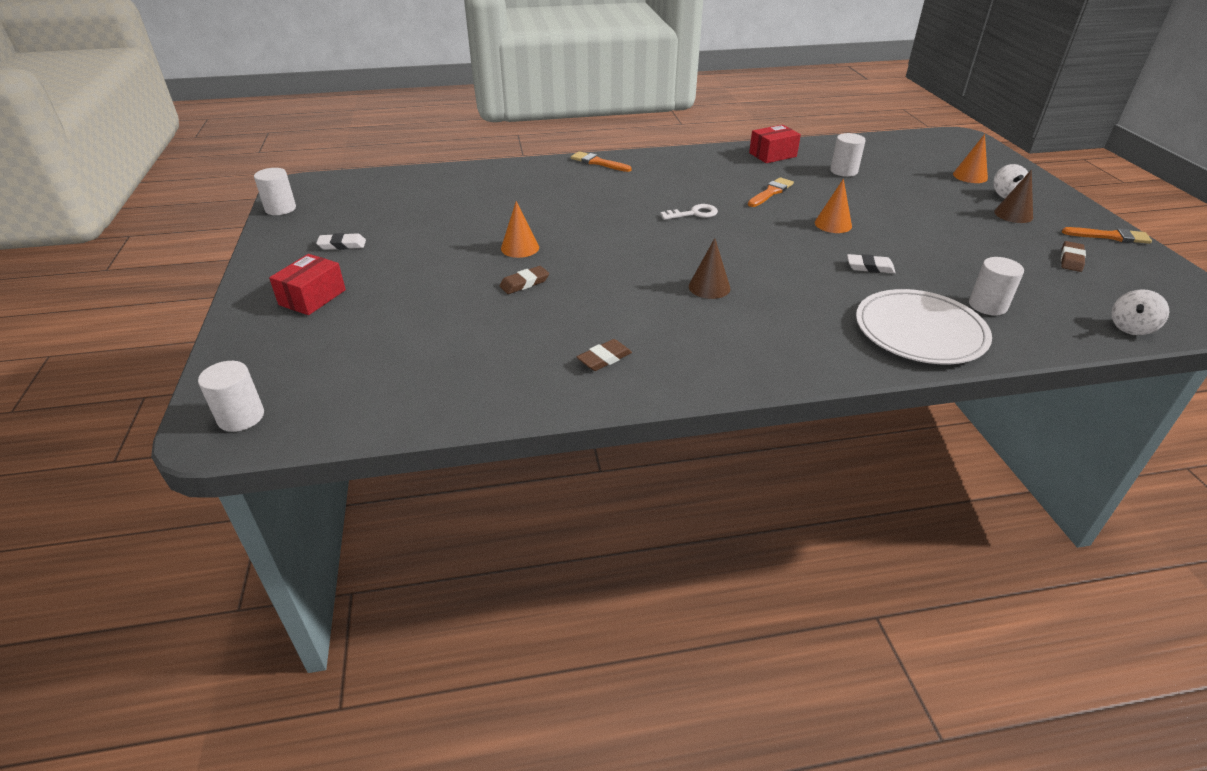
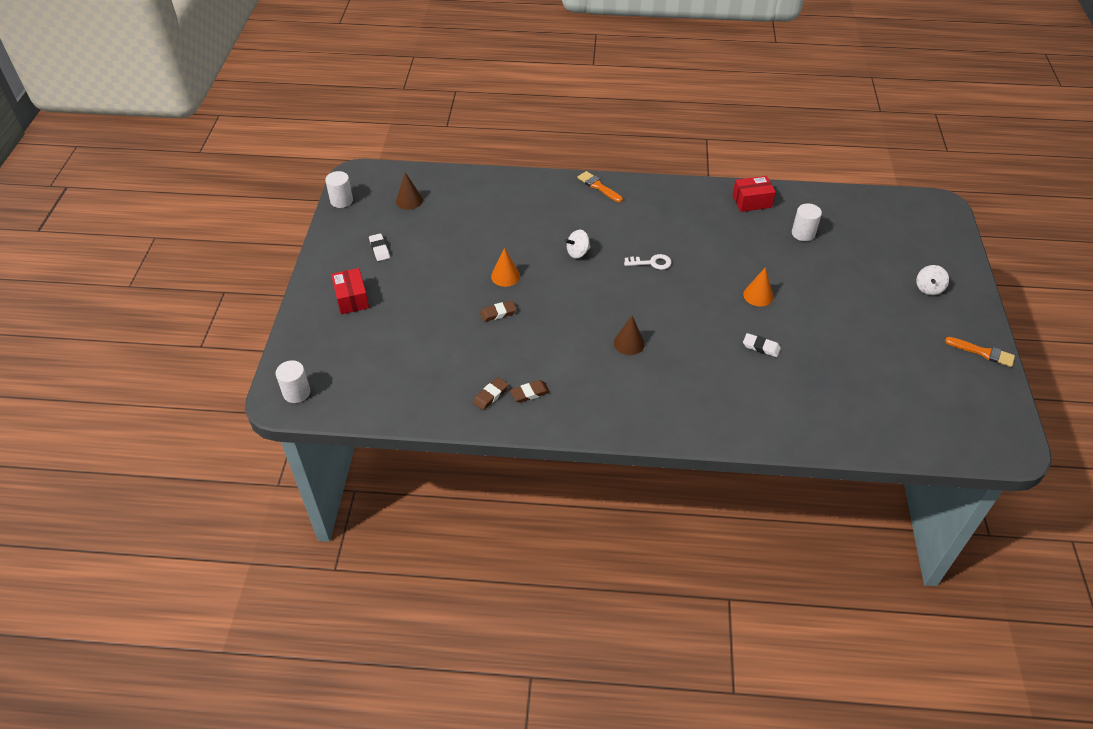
camera: 15 degrees right, 10 degrees up
(312, 297) = (352, 299): red box -> red box turned 60 degrees counterclockwise
(342, 245) = (379, 249): white eraser -> white eraser turned 60 degrees clockwise
(771, 192) = (726, 249): orange brush -> none
(920, 331) = (761, 415): white plate -> none
(970, 176) = (912, 259): orange cone -> none
(987, 305) = (828, 402): white cylinder -> none
(1013, 214) = (918, 312): brown cone -> brown cone (409, 200)
(1071, 259) = (929, 370): brown eraser -> brown eraser (490, 395)
(1131, 328) = (923, 445): white spinning top -> white spinning top (577, 252)

